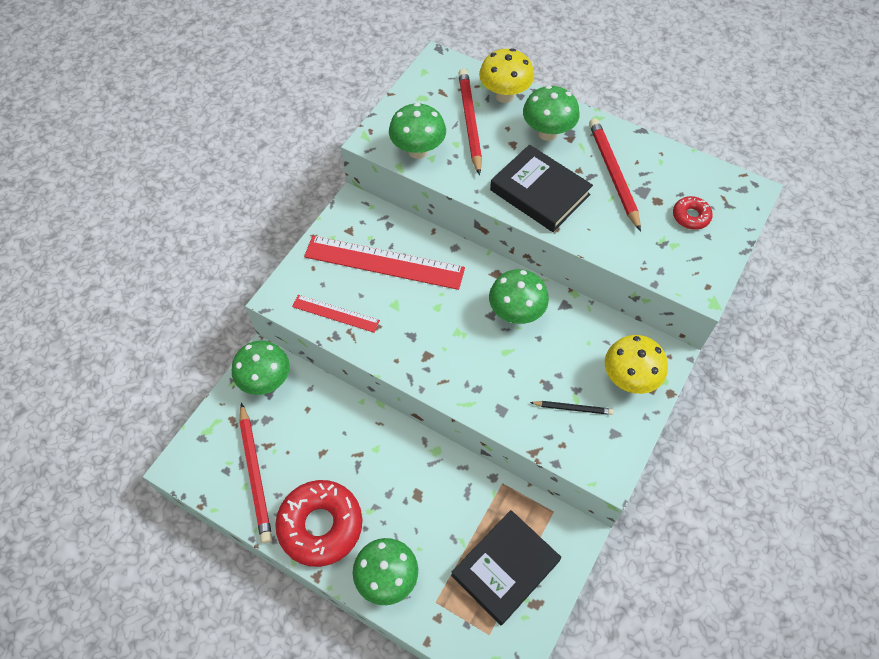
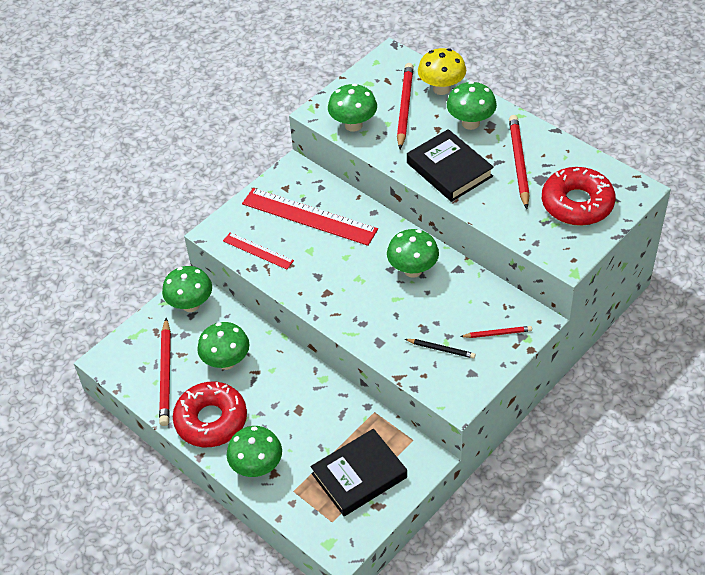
camera: 15 degrees right, 10 degrees down
(322, 447) = (226, 362): none -> green mushroom
(629, 378) = (497, 333): yellow mushroom -> red pencil
(691, 216) = (577, 204): red donut -> red donut, size x2.11

